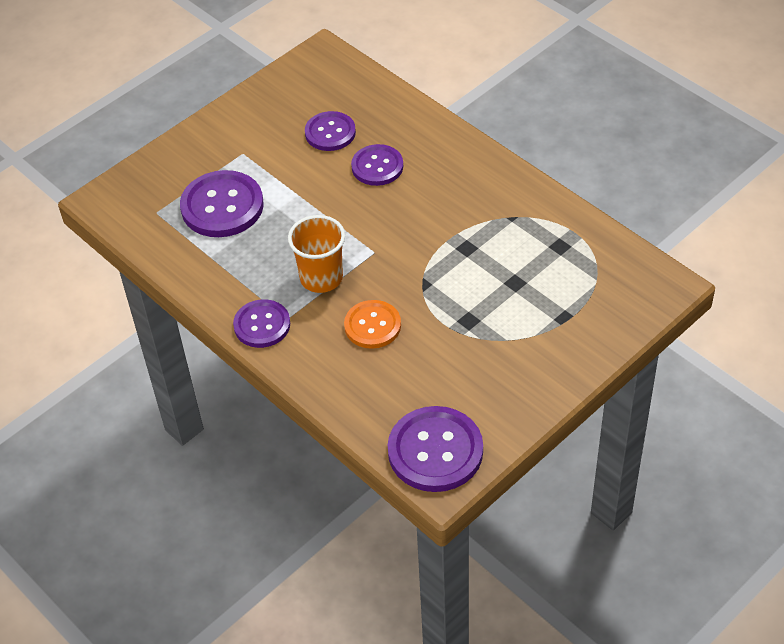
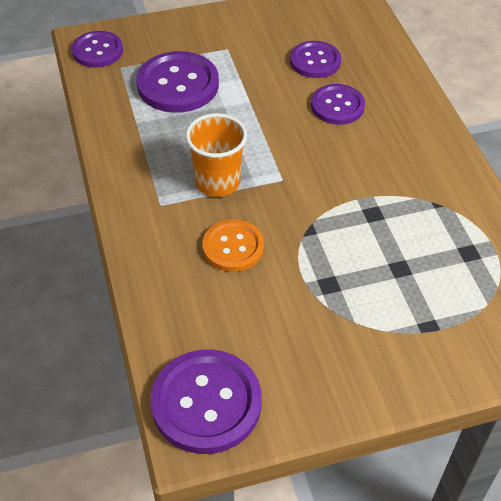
camera: 25 degrees right, 0 degrees up
(262, 325) = (134, 200): purple button -> purple button (97, 51)

